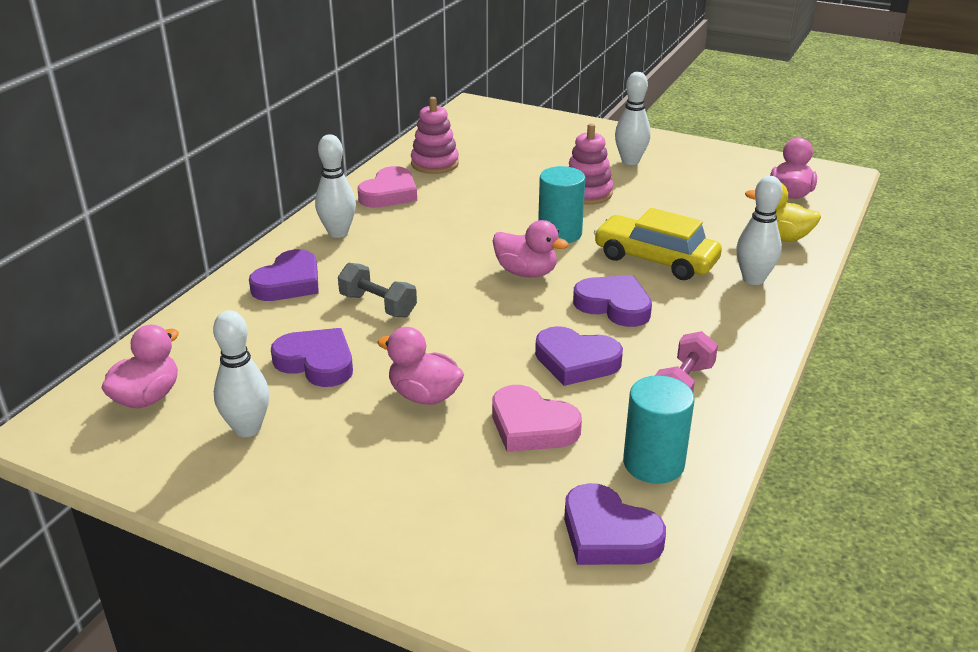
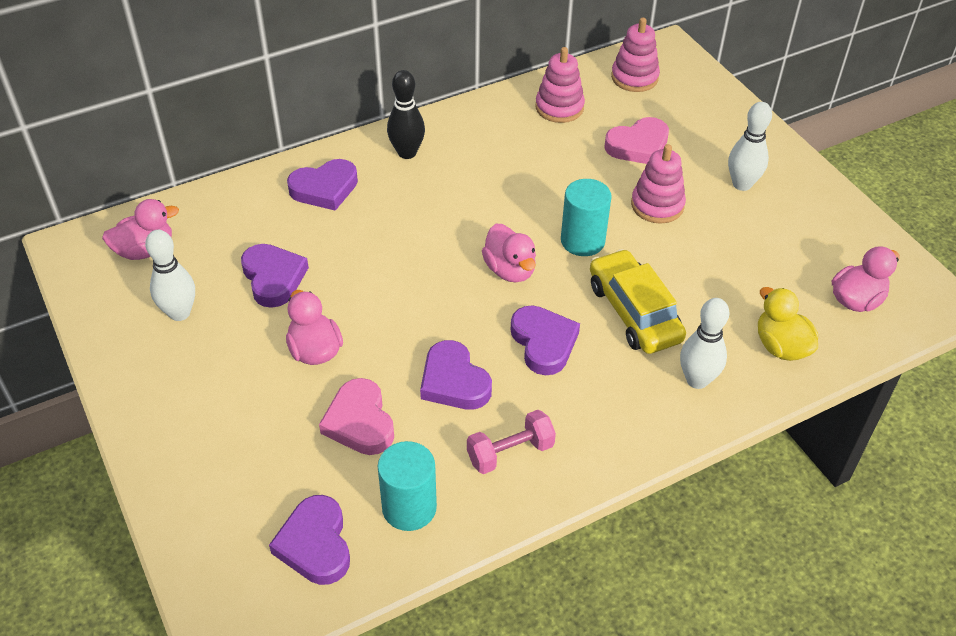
camera: 35 degrees right, 15 degrees up
(338, 233) = (407, 153): white bowling pin -> black bowling pin
(378, 305) = (365, 245): grey dumbbell -> none
(389, 193) = (487, 126): pink heart -> pink heart (638, 146)
(471, 129) = (634, 77): none -> pink stacking toy

